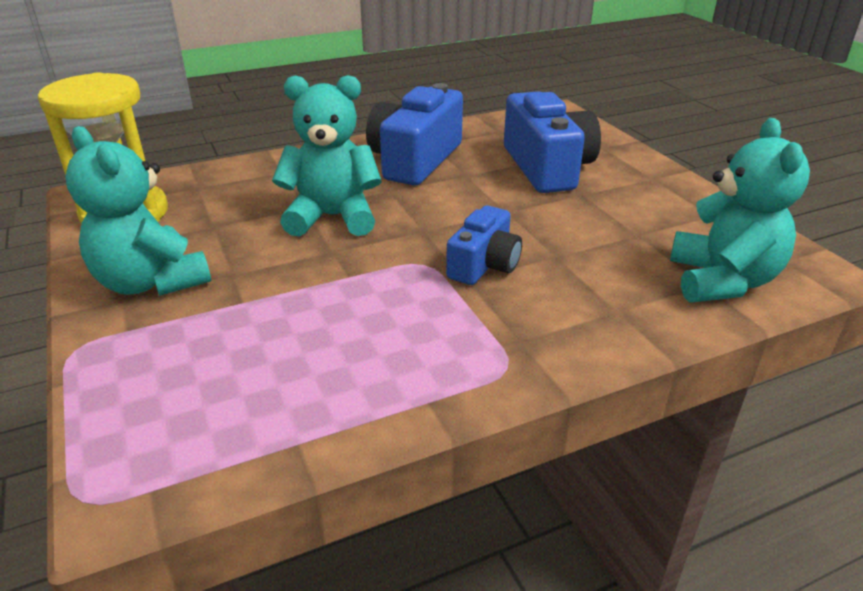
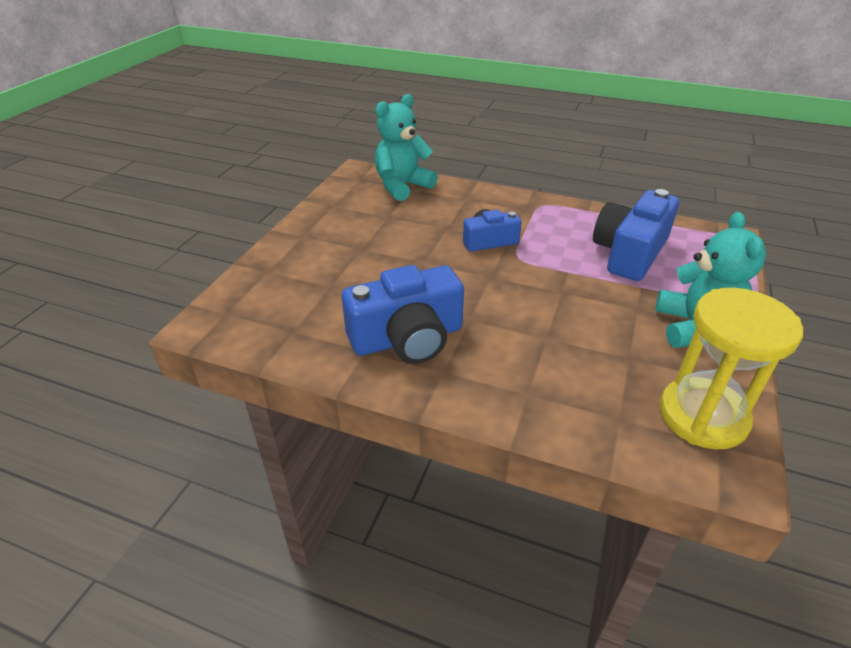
camera: 135 degrees left, 5 degrees up
(332, 217) = (536, 316): turquoise teddy bear -> none
(547, 167) = (338, 276): blue camera -> blue camera (629, 253)

